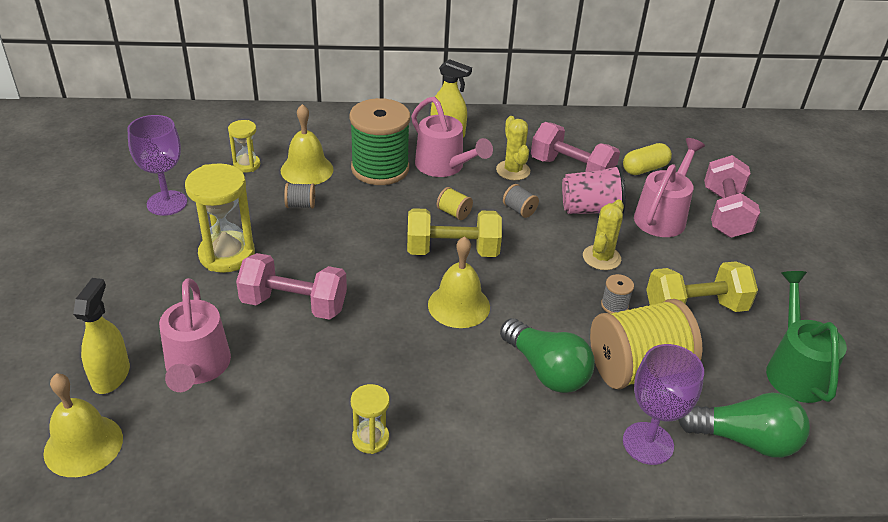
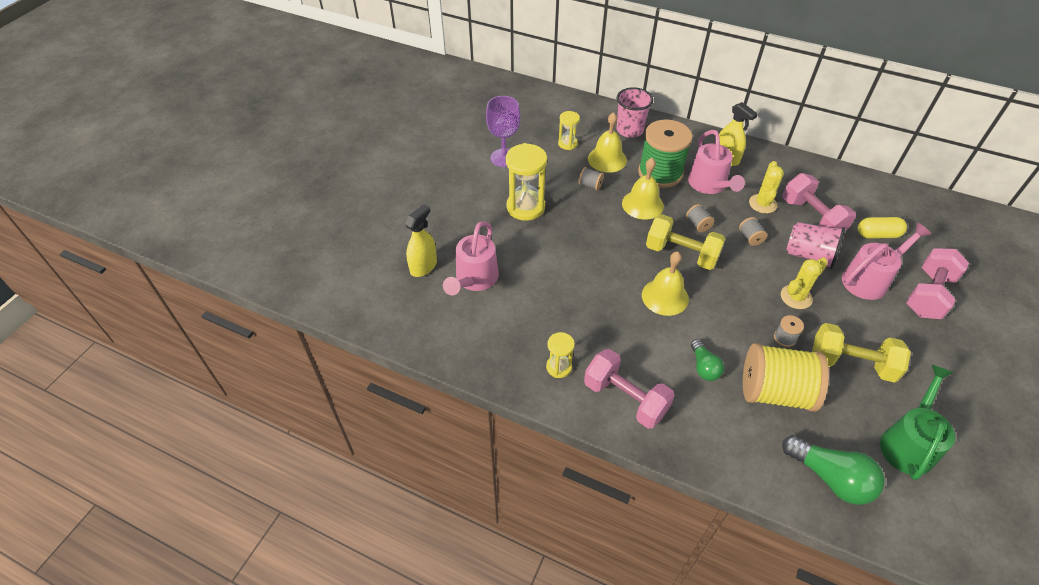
camera: 30 degrees right, 10 degrees up
(83, 445) = (392, 304): yellow bell -> yellow bell (642, 204)
(294, 304) = (552, 257): pink dumbbell -> pink dumbbell (625, 398)
(318, 130) = (629, 130): none -> pink cup
(454, 213) = (698, 225): yellow spool -> grey spool
(546, 370) = (704, 367): green light bulb -> green light bulb, size x0.60
(648, 443) = (751, 449): purple goblet -> none

